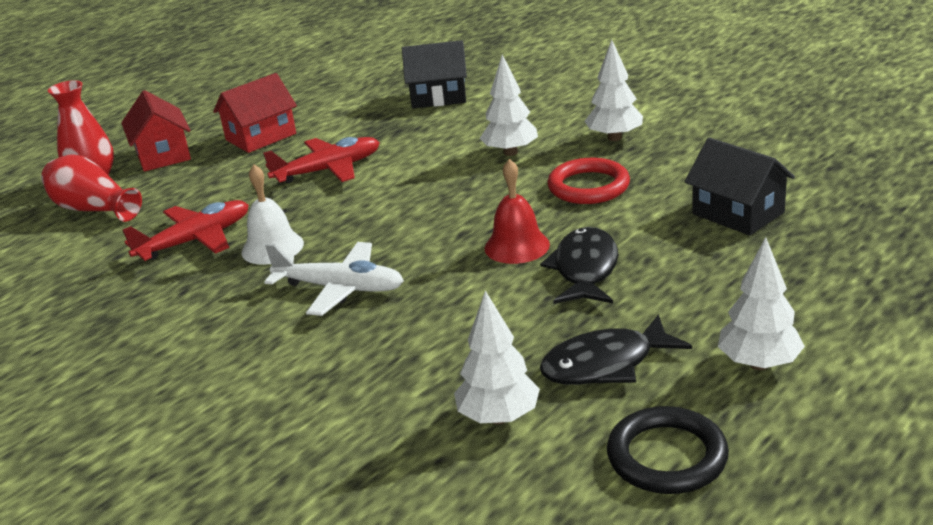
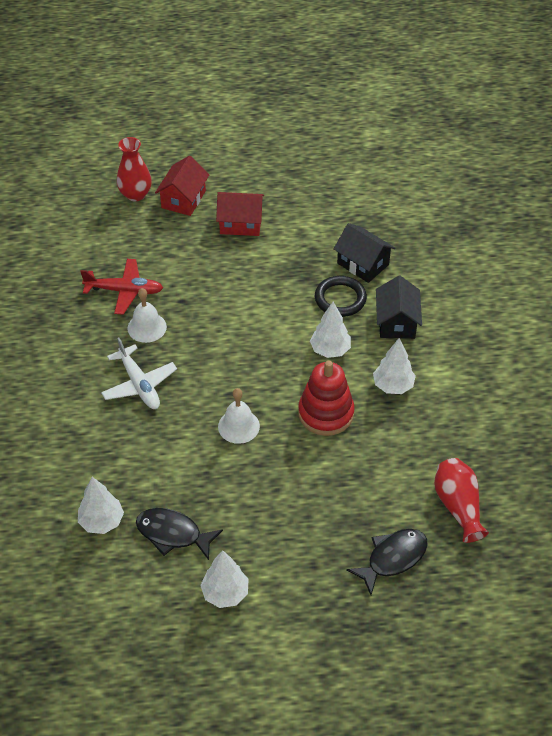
camera: 40 degrees right, 20 degrees up
(93, 209) = (111, 223): red vase -> red vase (458, 506)
(328, 170) = (235, 285): red plane -> none
(517, 246) = (238, 426): red bell -> white bell
(585, 270) = (243, 470): black fish -> black fish (392, 558)
(588, 186) = (326, 413): red ring -> red stacking toy
(667, 456) = (128, 600): black ring -> black ring (340, 299)
(738, 213) = (358, 500): black house -> black house (396, 322)

